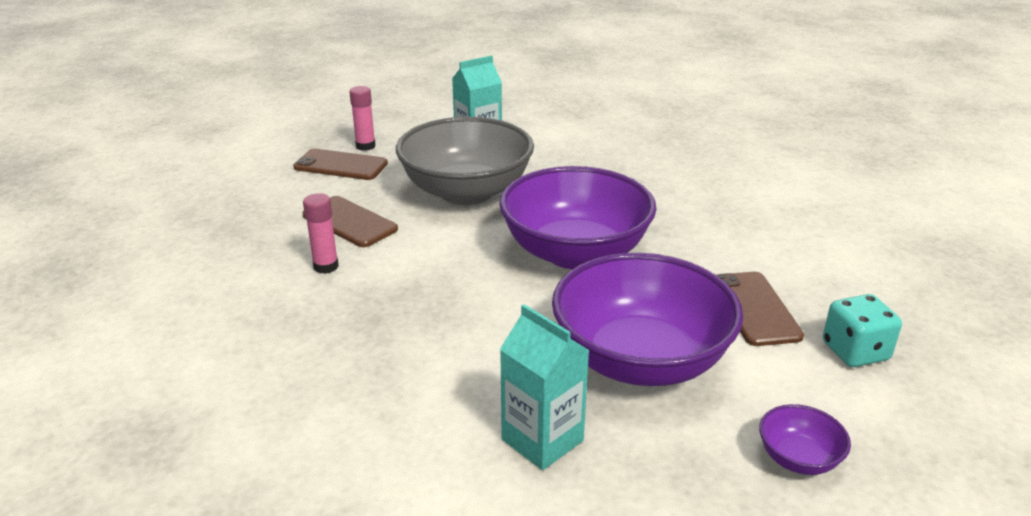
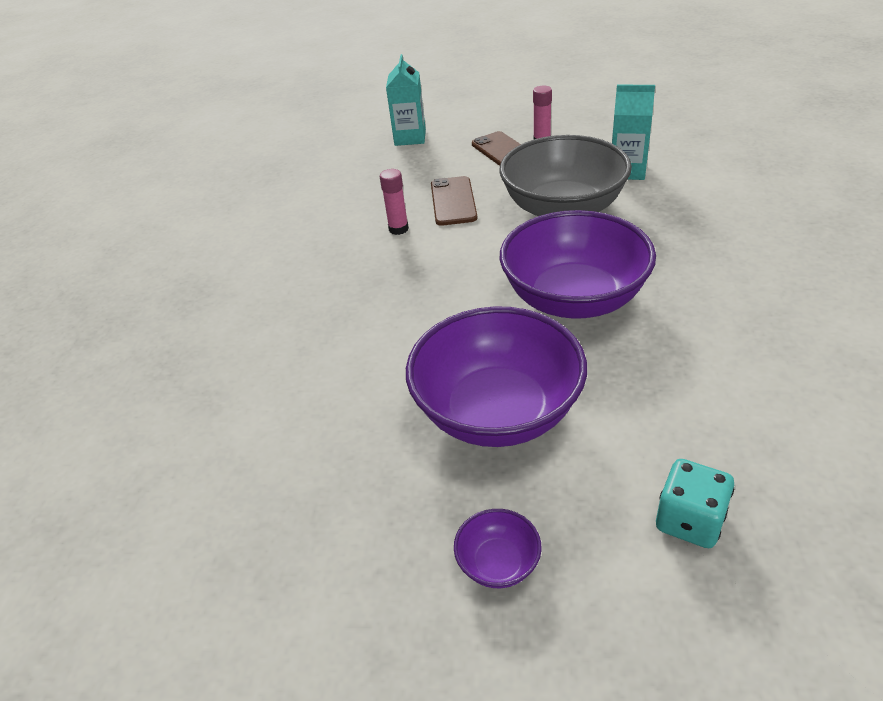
camera: 50 degrees right, 10 degrees up
(542, 440) = (358, 424): turquoise carton -> turquoise carton (410, 138)
(755, 308) = (654, 427): brown phone -> none

